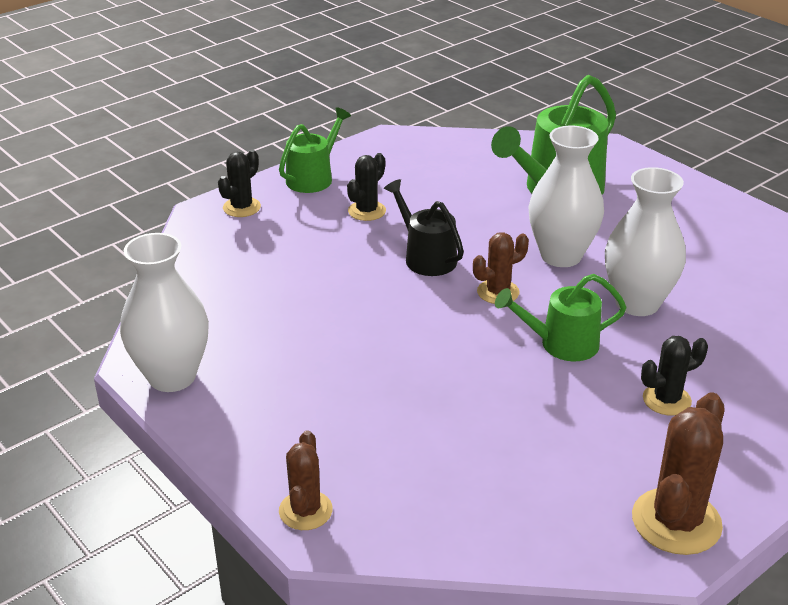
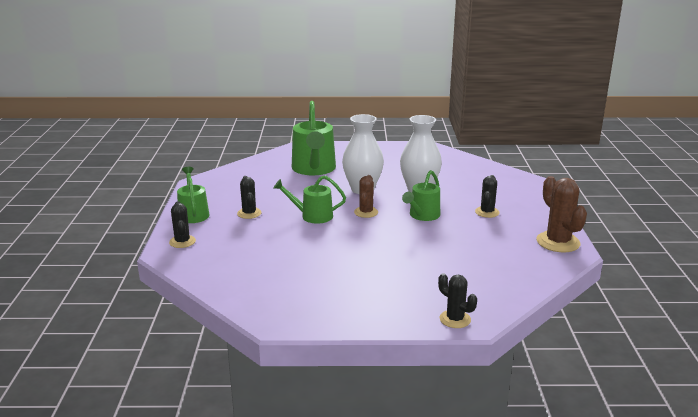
camera: 50 degrees left, 10 degrees down
(172, 376) = (300, 317): white vase -> none
(305, 510) = (455, 319): brown cactus -> black cactus
(426, 257) = (312, 216): black watering can -> green watering can

